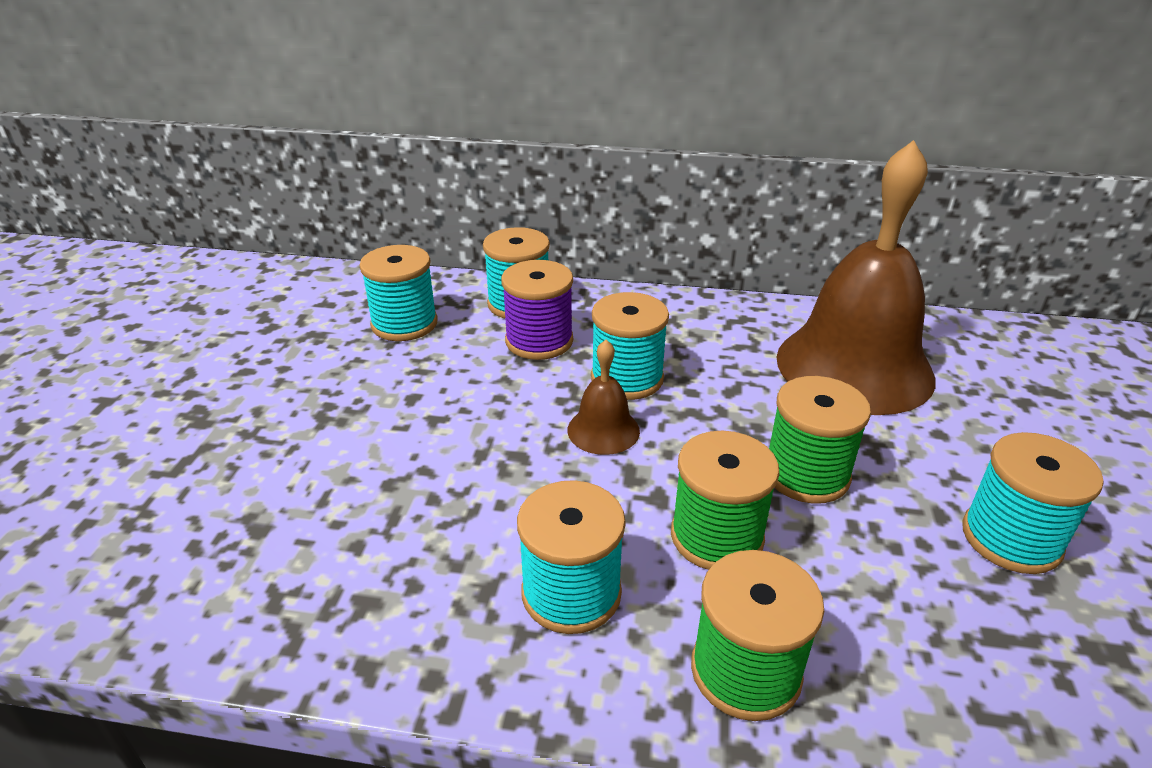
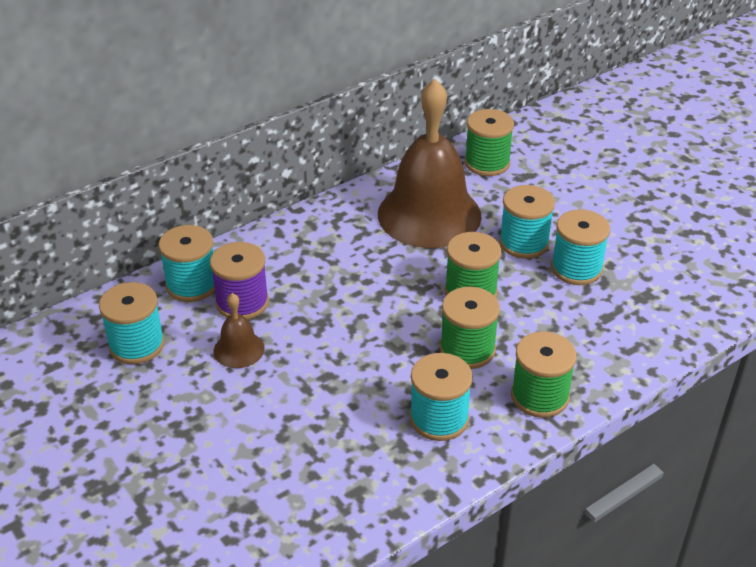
camera: 45 degrees left, 5 degrees up
(603, 430) = (351, 333): brown bell -> brown bell (239, 349)
(627, 378) = (324, 295): turquoise spool -> turquoise spool (524, 243)
(1002, 353) = (487, 163): none -> green spool

